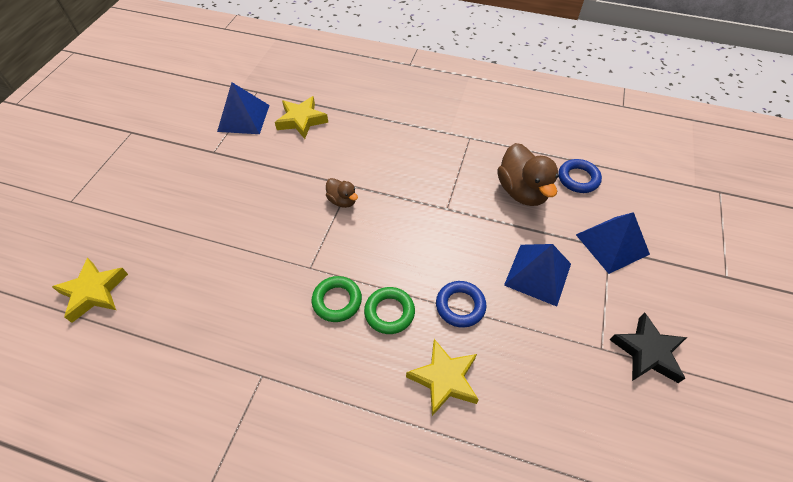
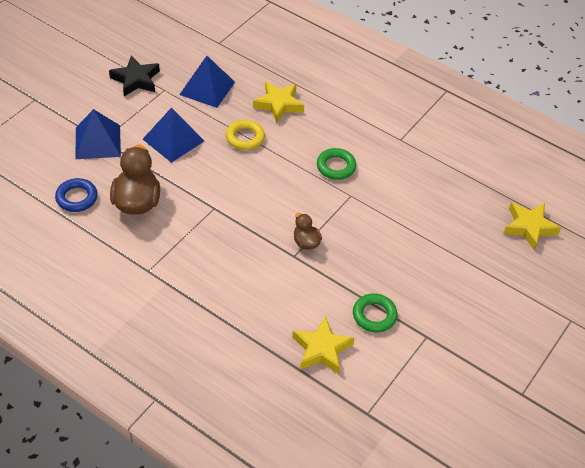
camera: 165 degrees left, 5 degrees down
(243, 118) = (388, 374): blue pyramid -> blue pyramid (207, 88)
(389, 312) = (299, 149): green ring -> green ring (374, 315)
(460, 306) = (245, 138): blue ring -> yellow ring

